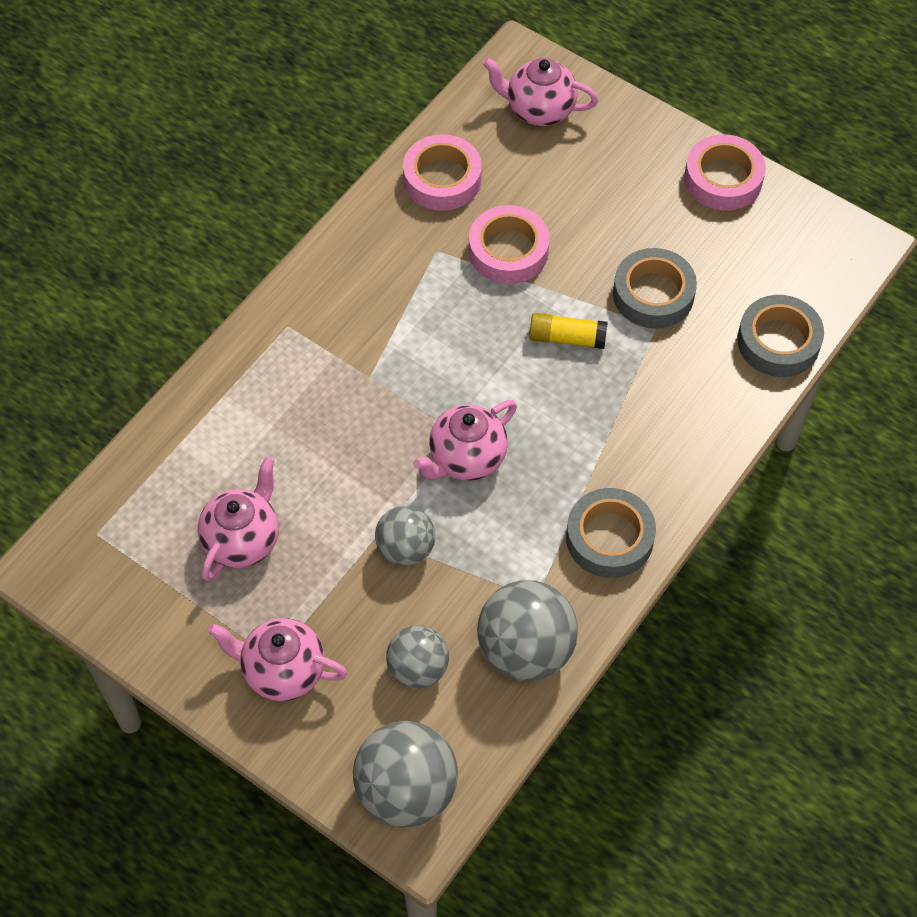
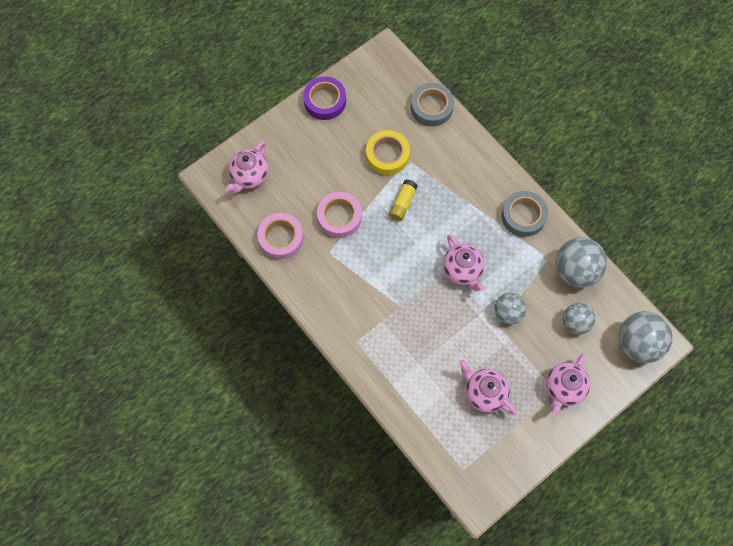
camera: 75 degrees left, 10 degrees up
(653, 294) = (387, 155): grey tape -> yellow tape
(723, 179) = (325, 101): pink tape -> purple tape

